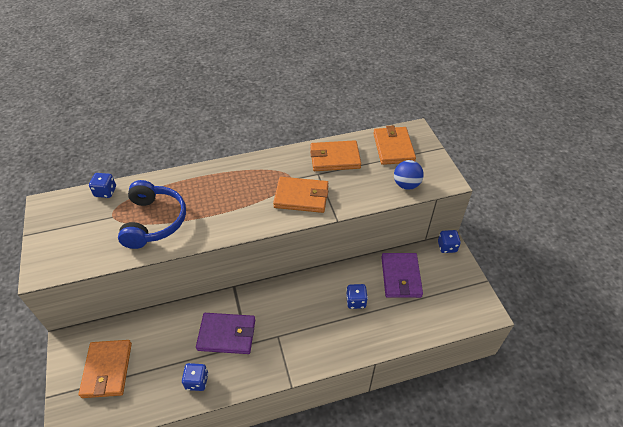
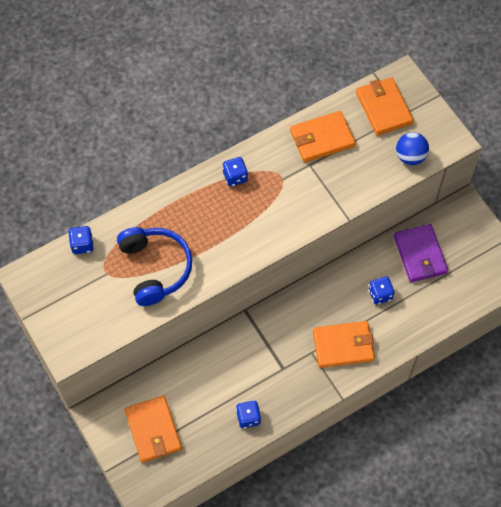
camera: 15 degrees left, 15 degrees up
(227, 335) = (259, 364): purple wallet -> none
(301, 197) = (302, 199): orange wallet -> orange wallet (343, 345)
(447, 247) = (461, 206): blue dice -> blue dice (235, 177)

